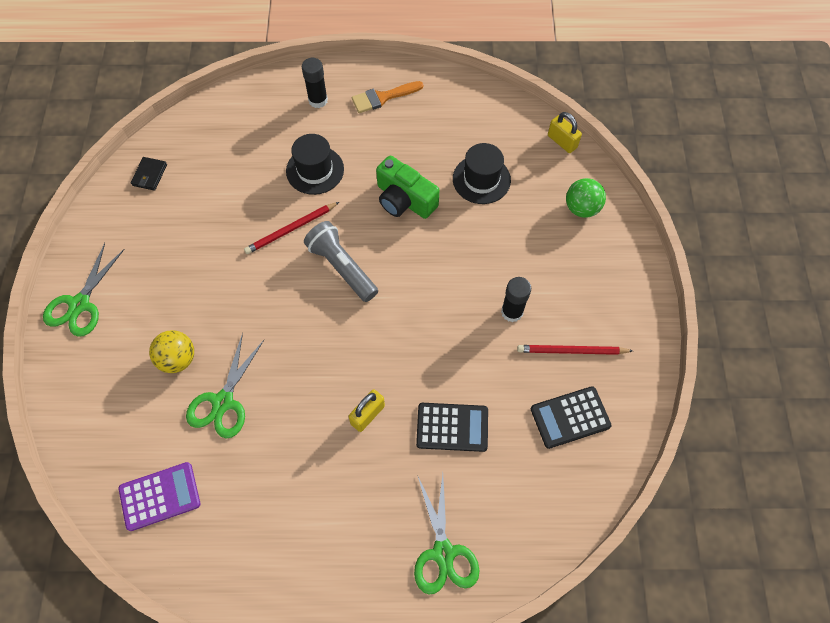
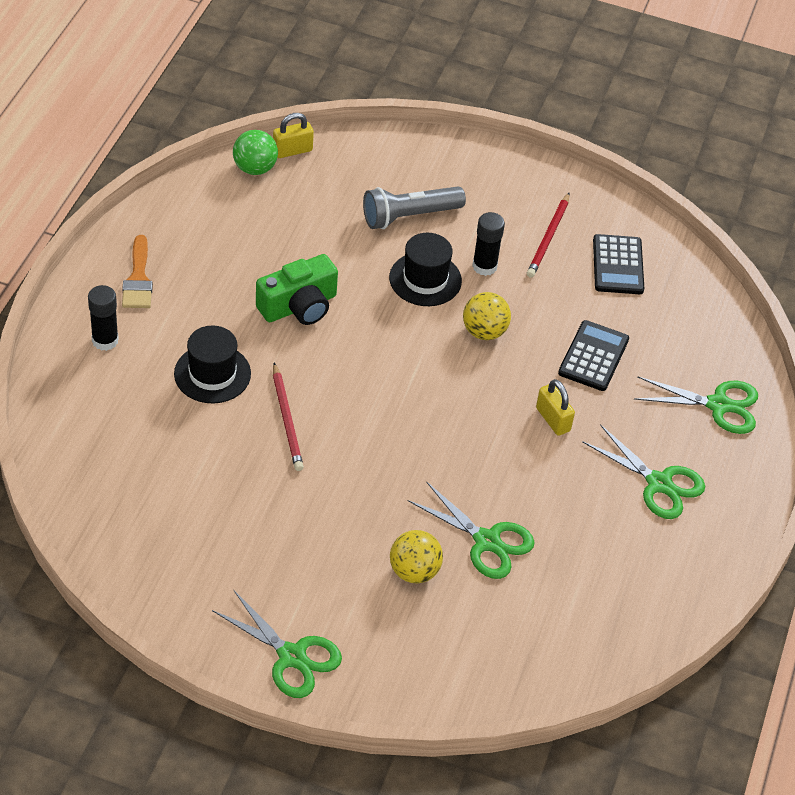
camera: 75 degrees left, 15 degrees down
(149, 175) = (127, 541): black wallet -> none
(160, 496) = (577, 625): purple calculator -> none
(331, 522) = (659, 483): none -> green scissors
(342, 267) = (362, 388): grey flashlight -> grey flashlight (409, 216)
(439, 334) = (484, 331): none -> yellow ball
(481, 179) = (306, 232): black hat -> black hat (425, 279)
(581, 208) = (386, 168): green ball -> green ball (255, 168)

